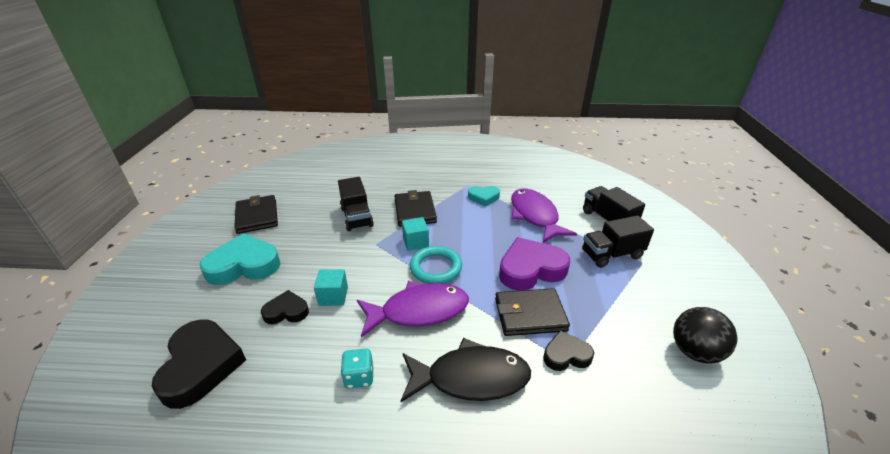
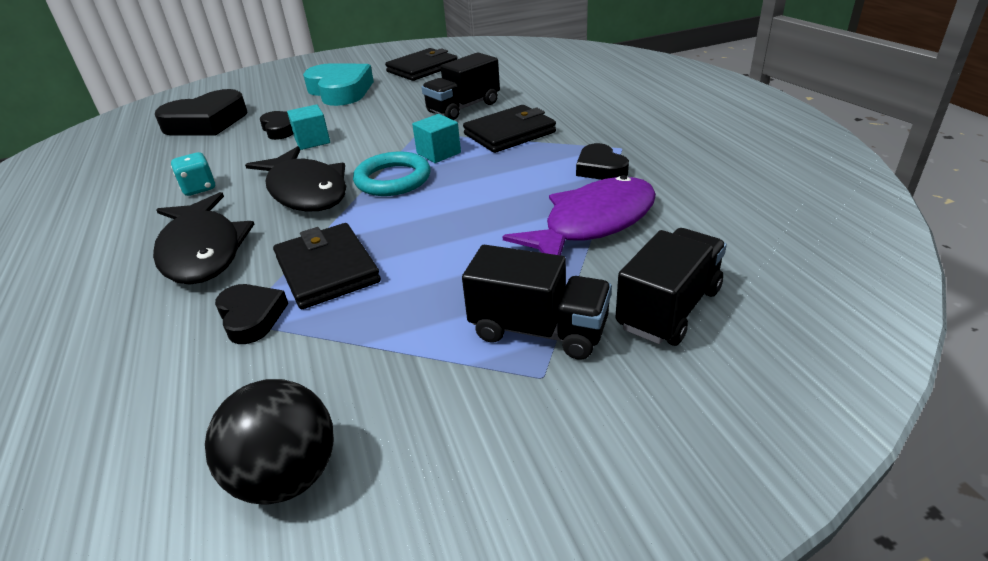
camera: 70 degrees right, 0 degrees up
(419, 311) = (306, 191): purple fish -> black fish
(483, 197) = (600, 168): turquoise heart -> black heart
(531, 269) = (434, 250): purple heart -> none
(611, 254) = (539, 330): black truck -> black truck turned 150 degrees clockwise

